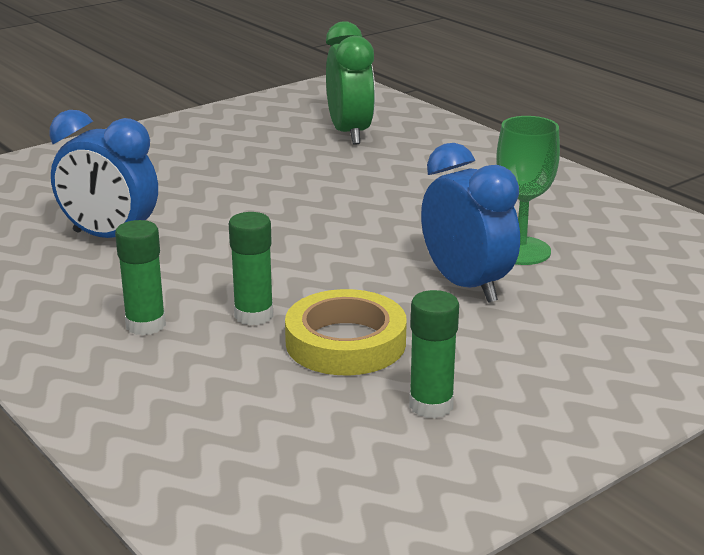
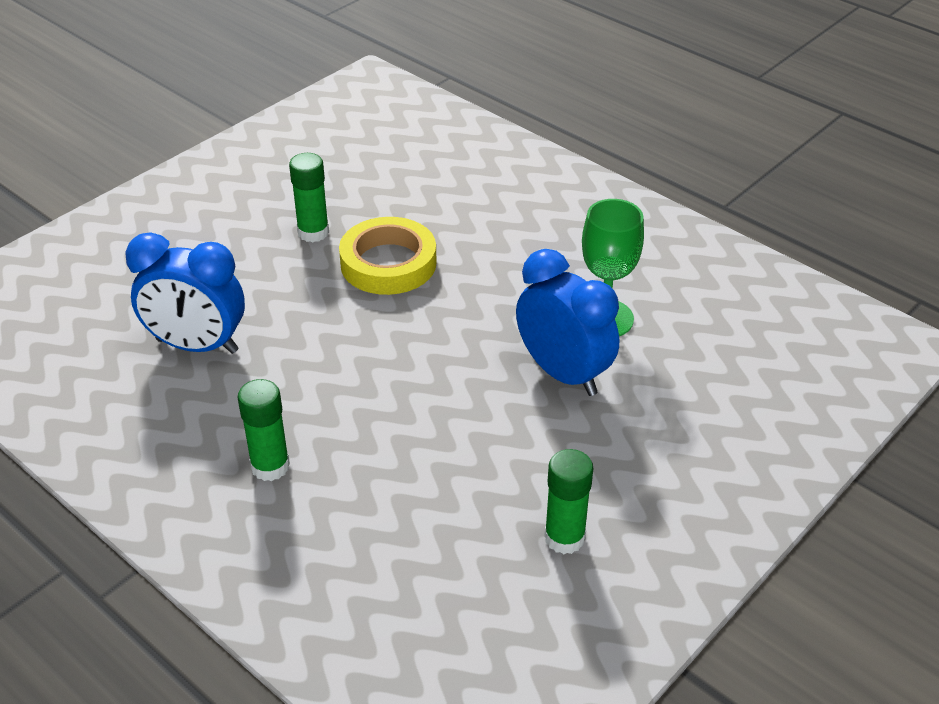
camera: 10 degrees left, 15 degrees up
(253, 315) = (371, 440): green glue stick -> green glue stick (313, 232)
(345, 342) = (468, 466): yellow tape -> yellow tape (388, 263)
(349, 133) = (399, 159): green clock -> none

